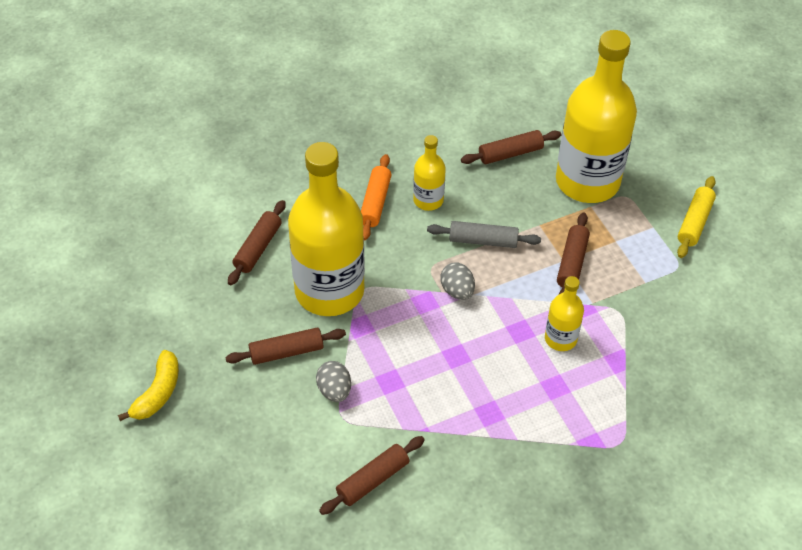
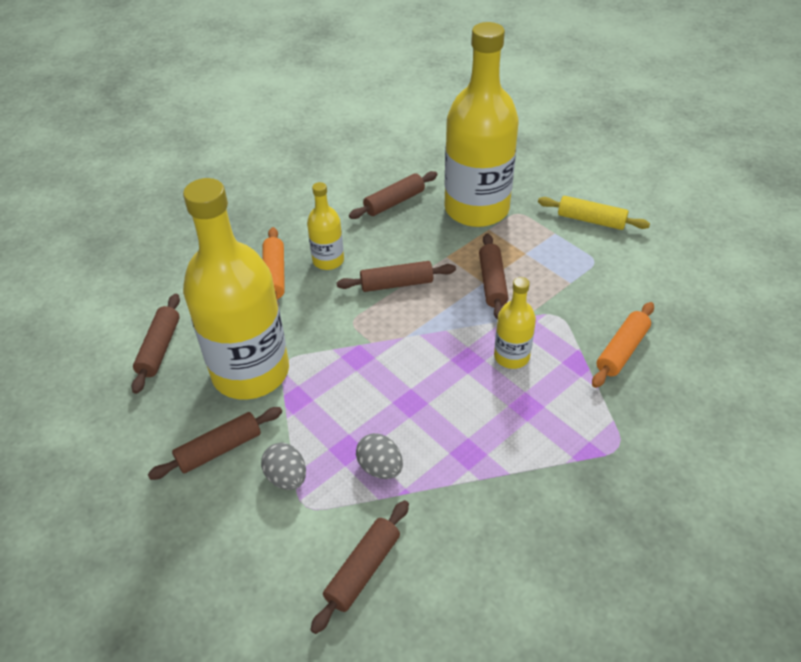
camera: 15 degrees left, 5 degrees down
(157, 393) = (72, 540): yellow banana -> none
(457, 291) = (387, 337): grey egg -> grey egg (380, 467)
(483, 241) = (396, 284): grey rolling pin -> brown rolling pin
(663, 360) = (621, 350): none -> orange rolling pin
(695, 222) = (591, 220): yellow rolling pin -> yellow rolling pin turned 75 degrees counterclockwise

